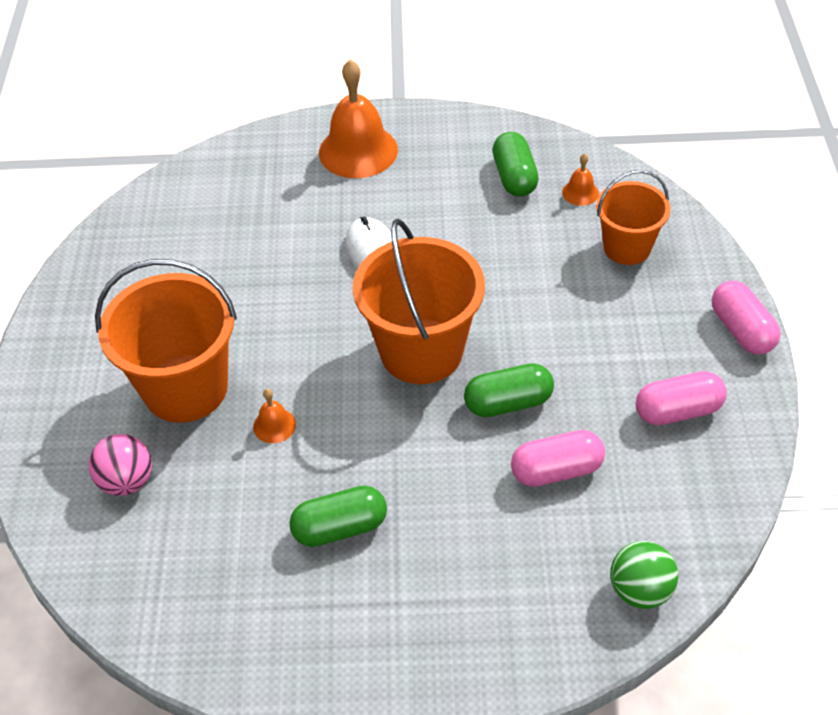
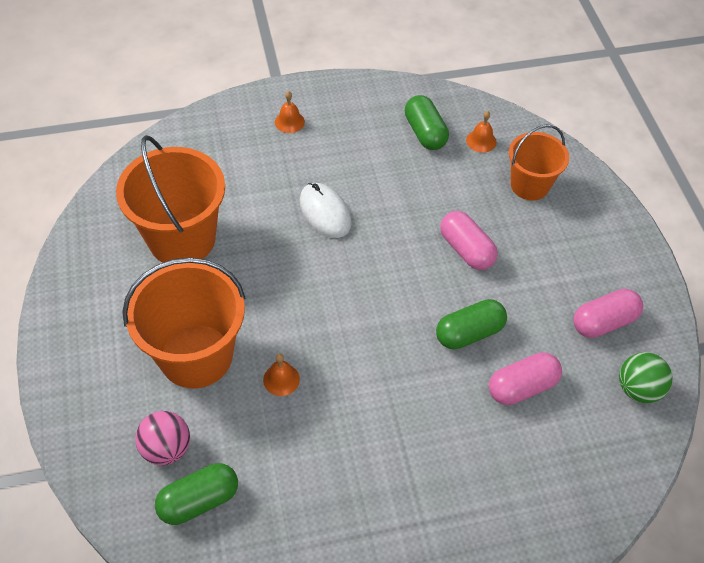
camera: 15 degrees left, 5 degrees up
(340, 528) = (359, 463): green capsule -> green capsule (199, 500)
(358, 151) = (289, 122): orange bell -> orange bell, size x0.45
(421, 351) = (387, 296): orange bucket -> orange bucket (182, 239)
(640, 590) = (612, 480): green ball -> green ball (638, 389)
(741, 330) = (635, 246): pink capsule -> pink capsule (466, 250)

